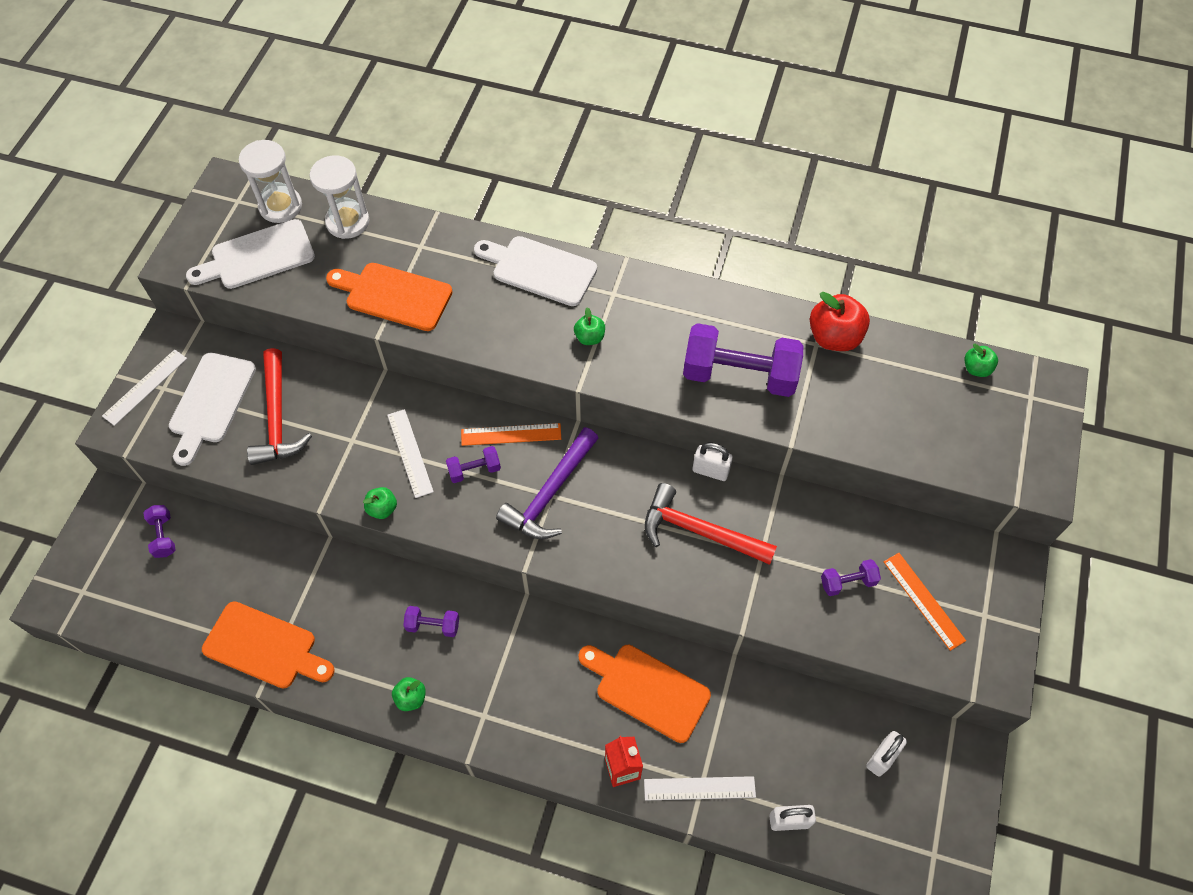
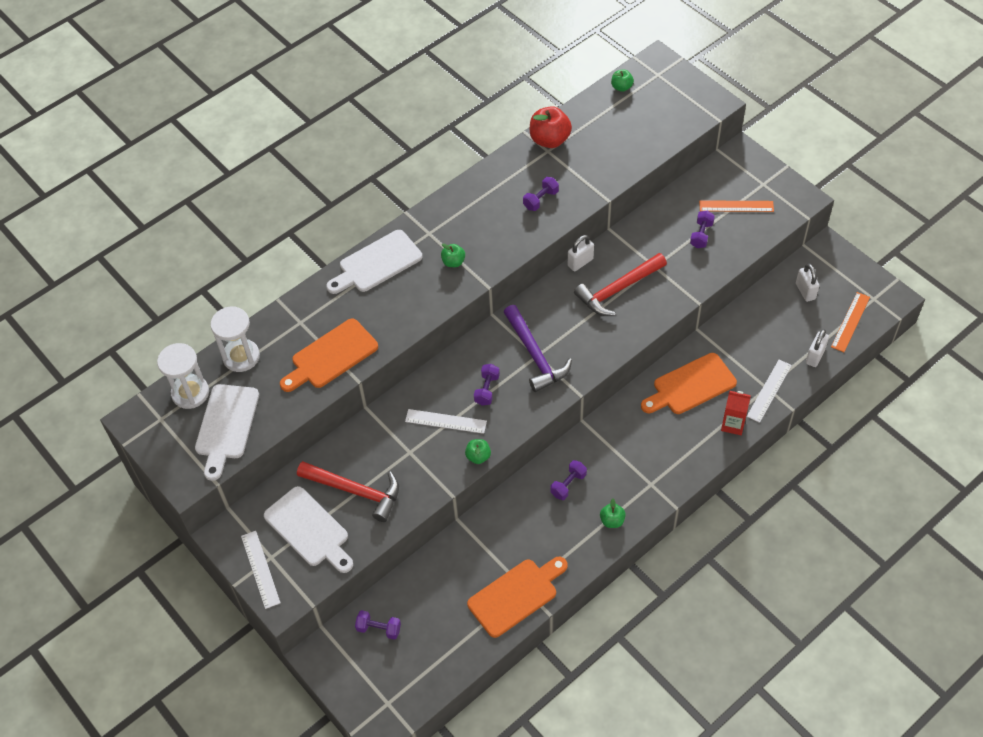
camera: 55 degrees left, 5 degrees down
(511, 434) = (474, 356): orange ruler -> orange ruler (850, 322)
(739, 375) = (541, 200): purple dumbbell -> purple dumbbell, size x0.46

